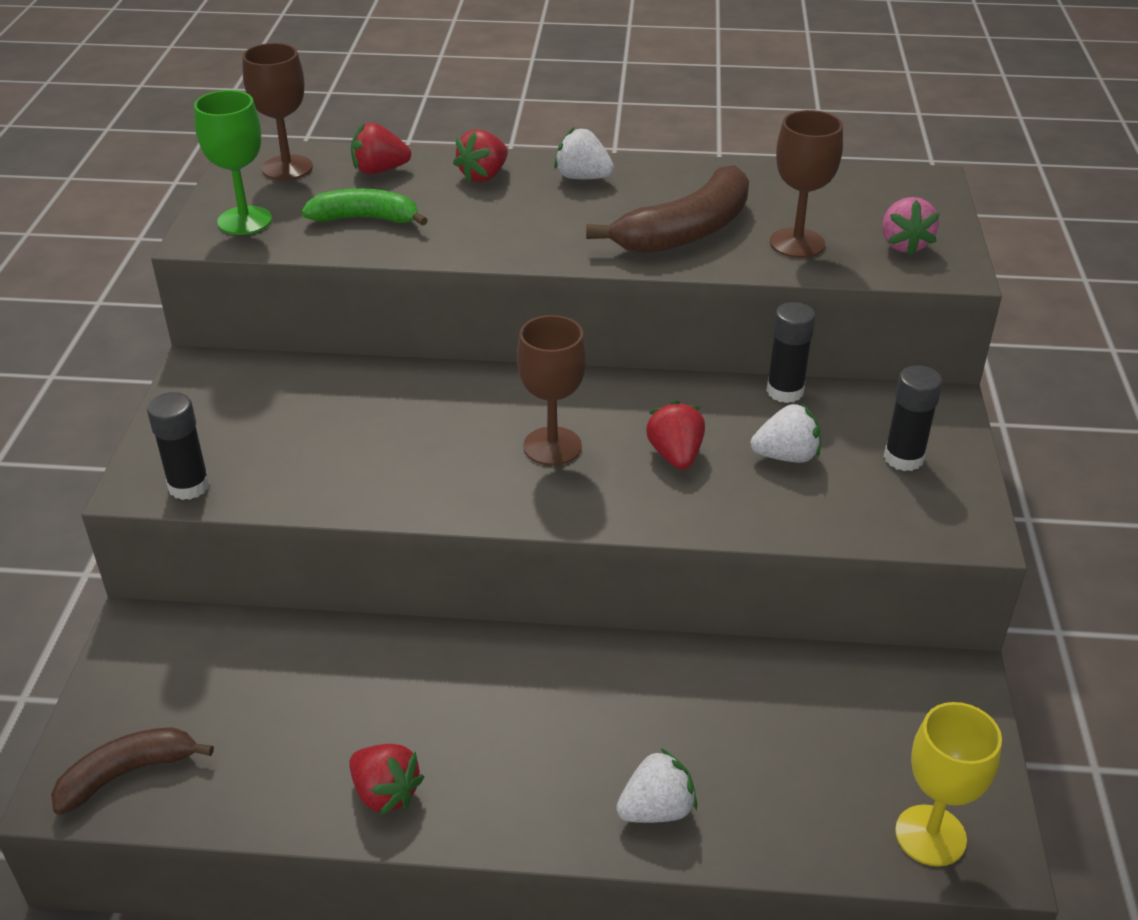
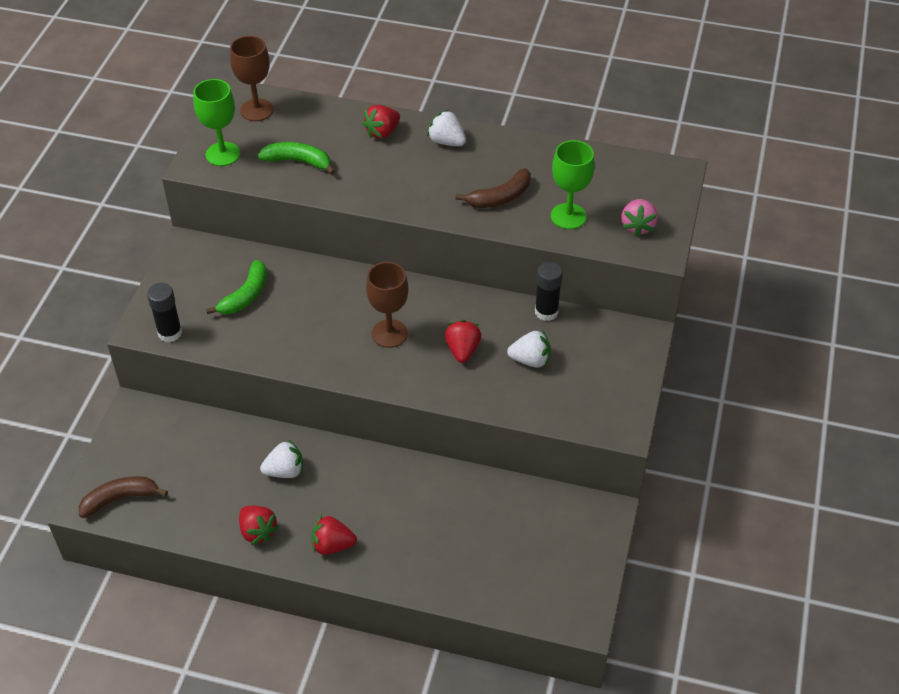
camera: 10 degrees right, 10 degrees up
(307, 422) = (245, 296): none -> green banana
(379, 170) = (315, 119): red strawberry -> red strawberry (332, 545)
(656, 809) = (404, 564): white strawberry -> white strawberry (285, 471)
(686, 231) = (500, 197): brown banana -> brown banana, size x0.64
(797, 243) = (568, 216): brown goblet -> green goblet
(903, 458) = (603, 371): black glue stick -> none
(930, 835) = (552, 602): yellow goblet -> none

